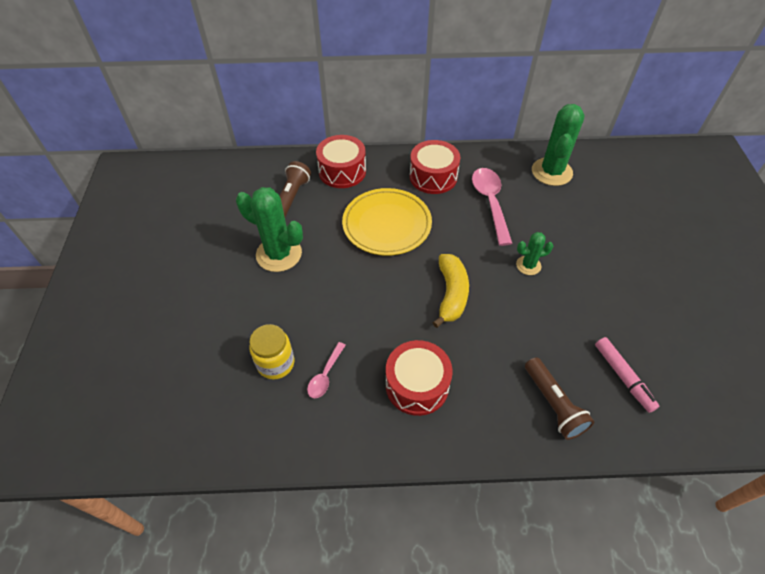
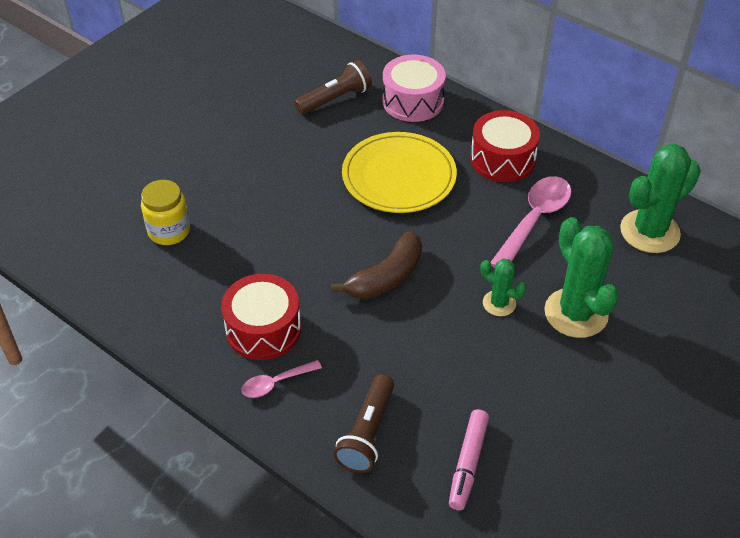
camera: 40 degrees right, 5 degrees down
(279, 254) = (268, 143): green cactus -> green cactus (576, 313)
(325, 375) = (197, 267): pink spoon -> pink spoon (275, 383)
(342, 171) = (413, 101): red drum -> pink drum
(451, 294) = (386, 277): yellow banana -> brown banana

